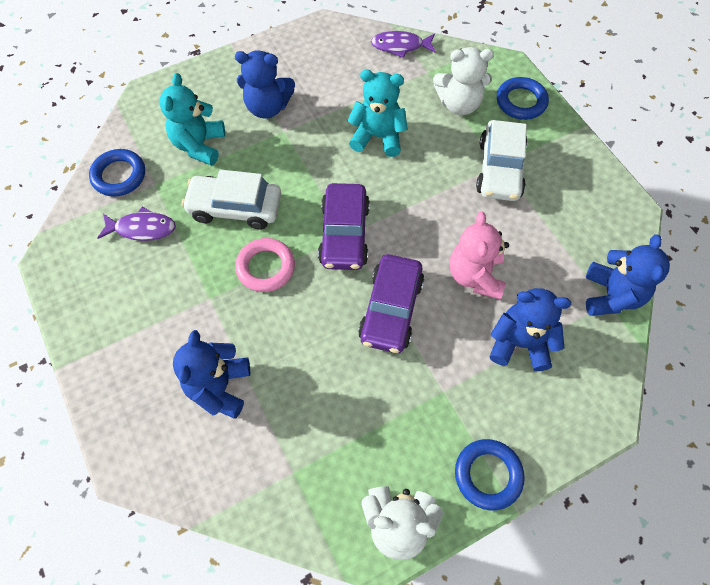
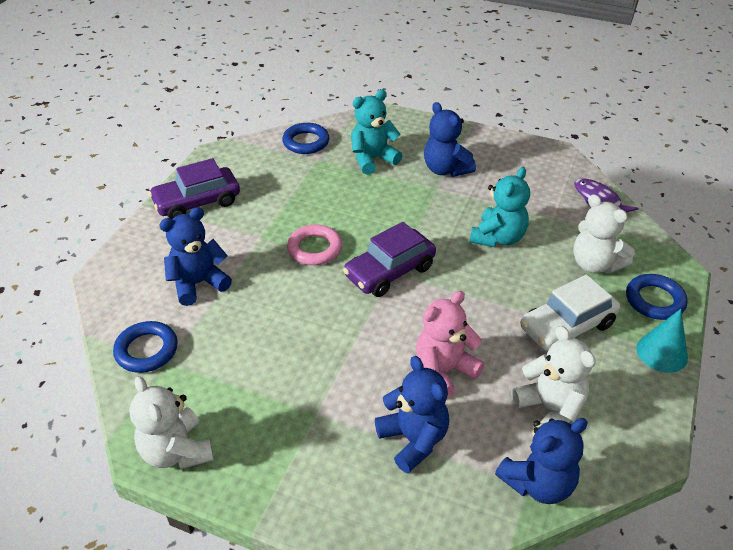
camera: 50 degrees right, 20 degrees down
(142, 228) = (279, 175): purple fish -> none
(235, 208) = (344, 205): white car -> none
(377, 137) = (498, 238): turquoise teddy bear -> turquoise teddy bear turned 60 degrees clockwise
(391, 310) = (354, 337): purple car -> purple car (197, 202)
(488, 475) = (268, 489): blue ring -> blue ring (146, 350)
(559, 239) = (550, 409): none -> white teddy bear
(566, 138) = (662, 352): none -> turquoise cone

